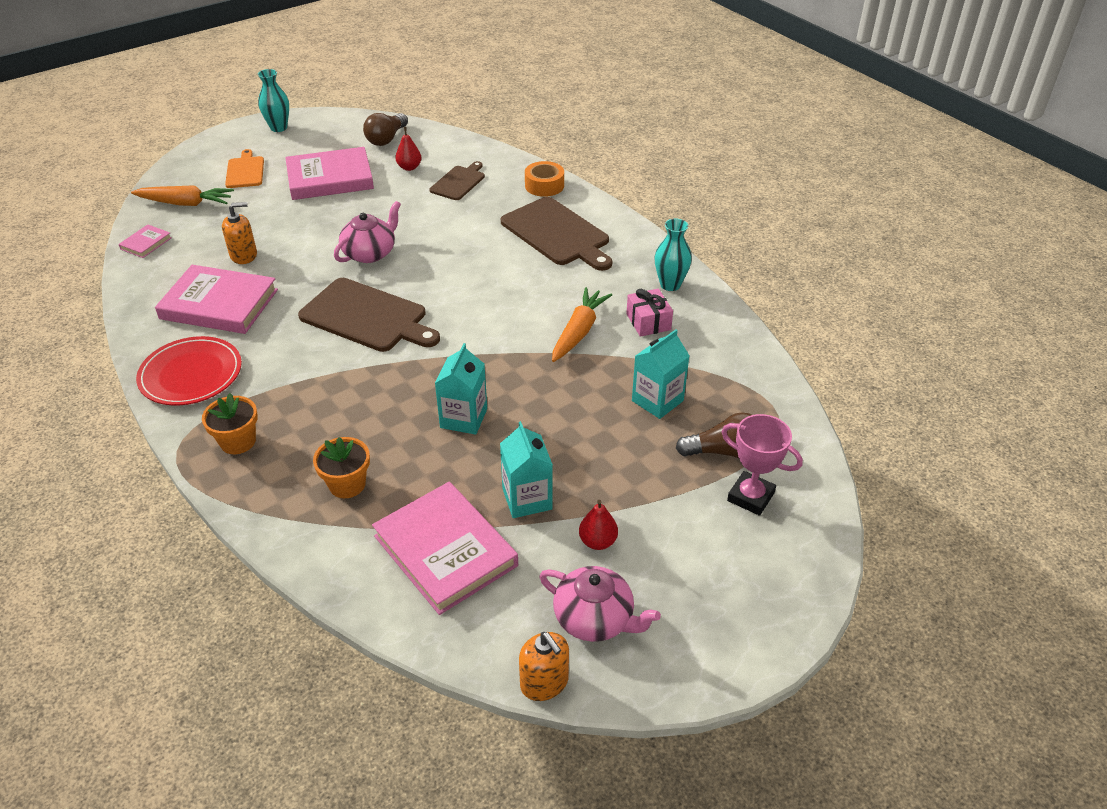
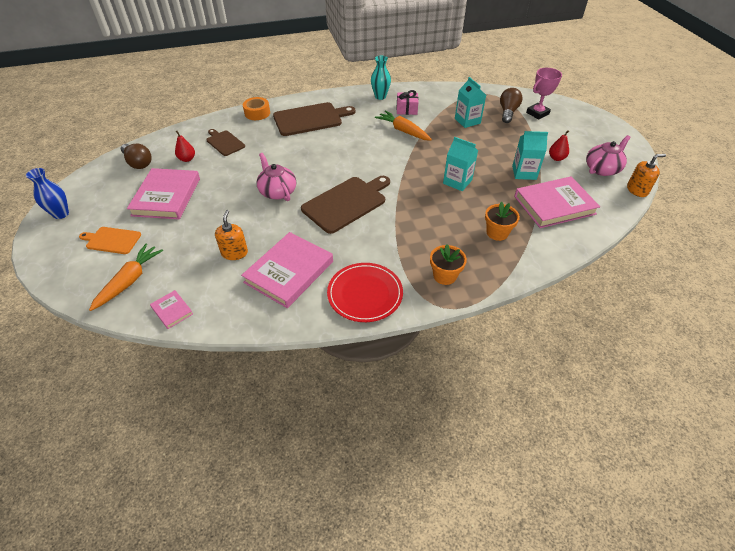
camera: 70 degrees left, 5 degrees up
(278, 128) = (61, 214): turquoise vase -> blue vase

